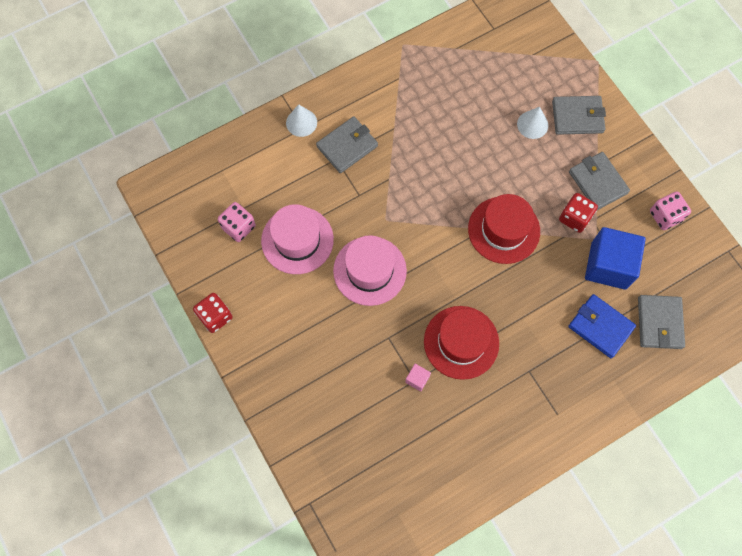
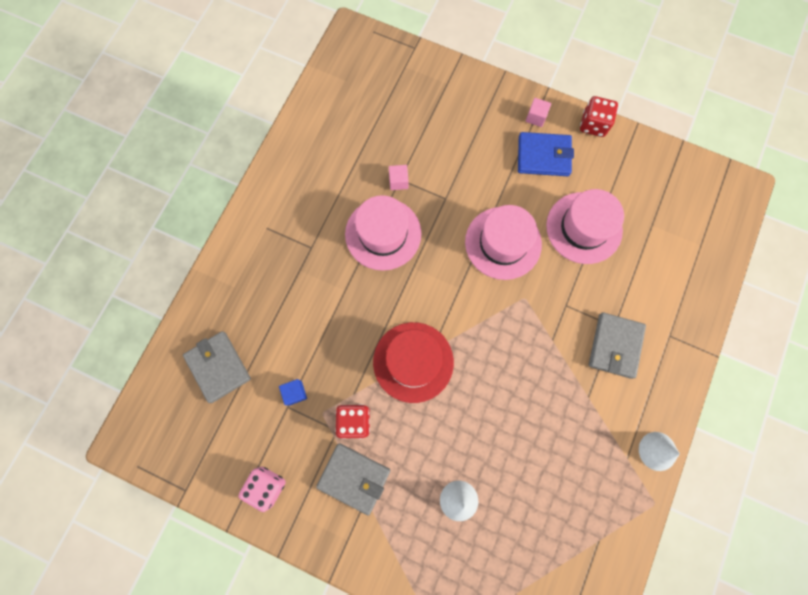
camera: 145 degrees right, 5 degrees up
(238, 227) = (641, 205): pink dice -> none
(257, 356) = (536, 117): none -> pink cube
(301, 122) = (675, 340): white cone -> white cone (657, 451)
(461, 342) = (383, 234): red hat -> pink hat
(577, 117) = (419, 544): grey wallet -> none
(600, 327) = (270, 327): blue wallet -> blue wallet (543, 156)
(608, 265) = (295, 393): blue cube -> blue cube, size x0.42

